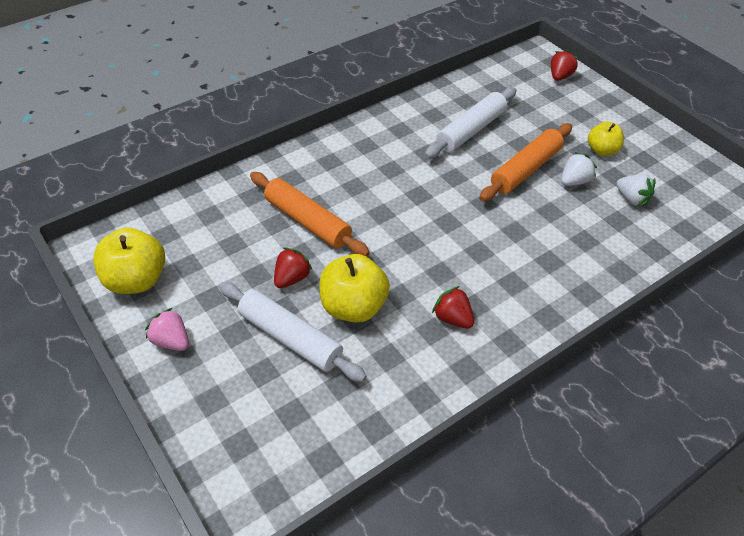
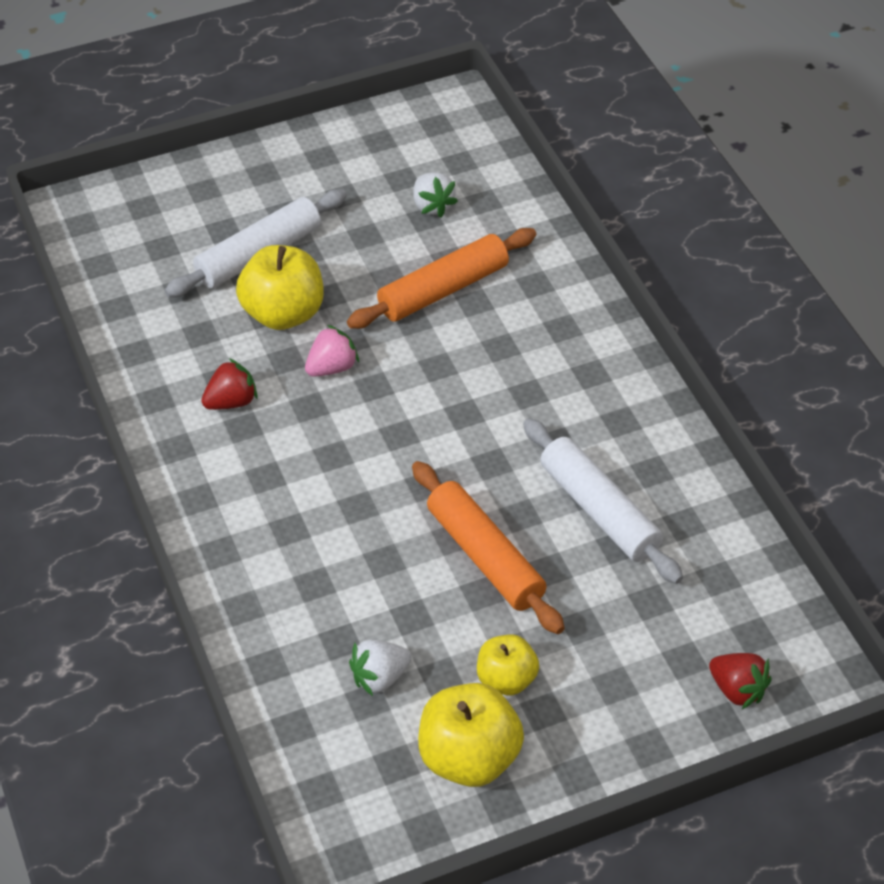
camera: 105 degrees right, 0 degrees up
(136, 280) = (390, 138): yellow apple -> yellow apple (469, 758)
(171, 341) = (291, 163): pink strawberry -> pink strawberry (332, 368)
(292, 278) = (349, 265): red strawberry -> none
(574, 181) = (441, 613): white strawberry -> white strawberry (432, 206)

